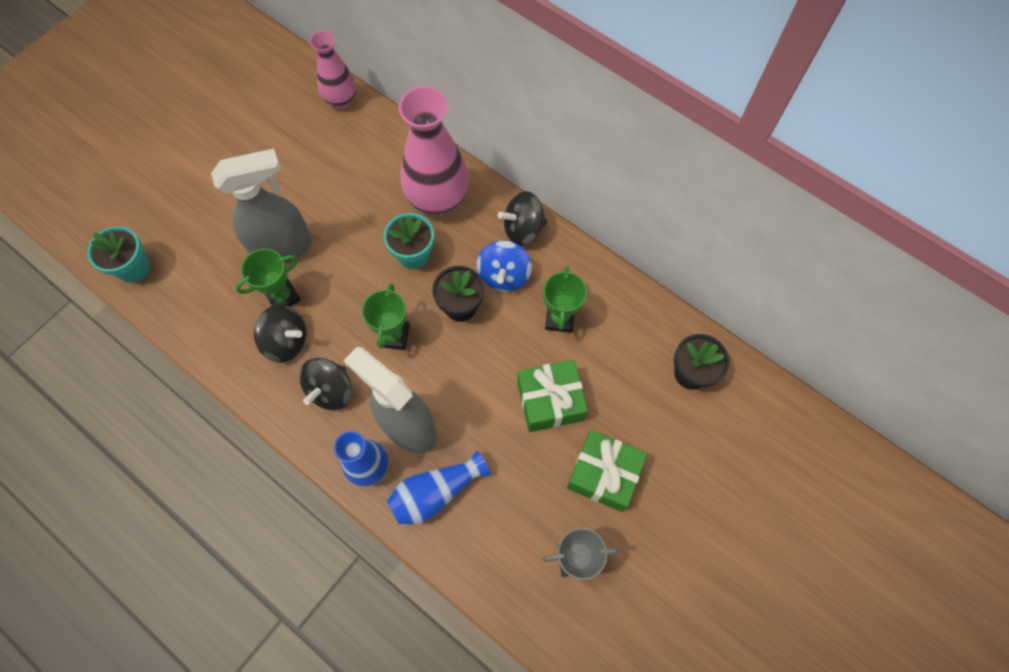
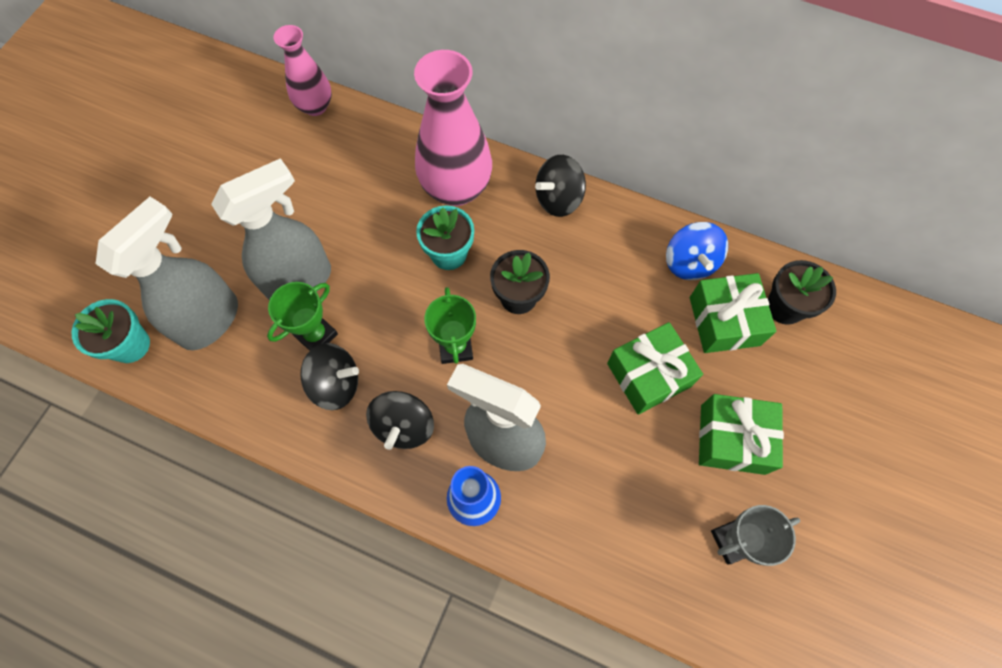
camera: 15 degrees left, 0 degrees up
(202, 263) = (210, 320): none -> grey spray bottle
(436, 493) = (558, 509): blue vase -> none
(504, 275) = (554, 252): blue spinning top -> blue spinning top (689, 262)
(559, 319) = (629, 284): green trophy -> none
(632, 372) = (724, 321): none -> green gift

